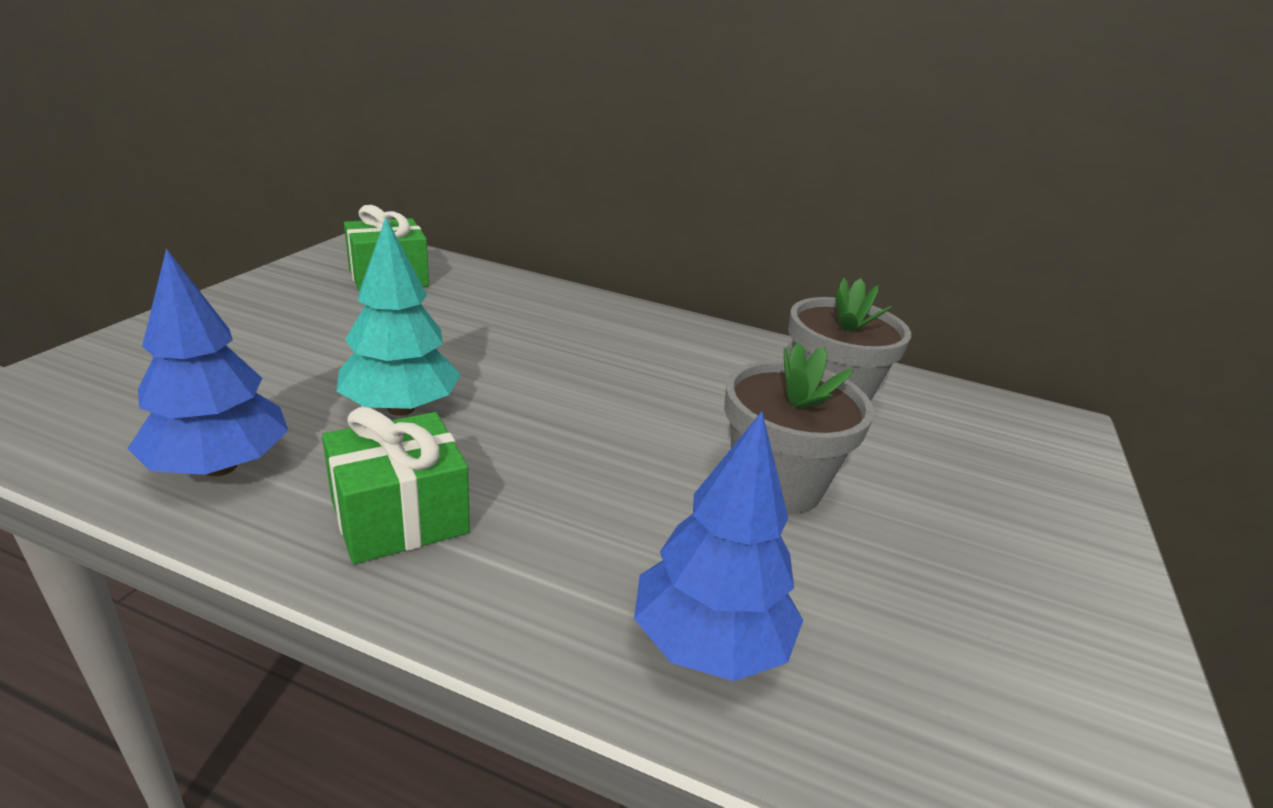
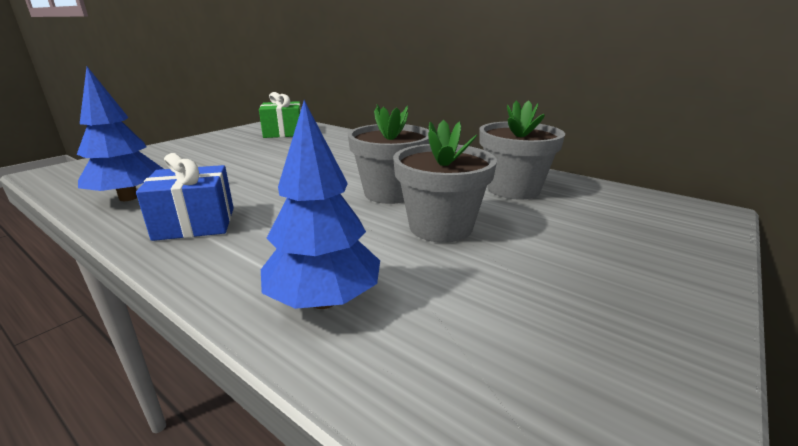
camera: 20 degrees right, 5 degrees down
(400, 517) = (195, 223): green gift -> blue gift
(401, 408) = (240, 181): turquoise tree -> none
(665, 419) = (390, 193): none -> grey flower pot

